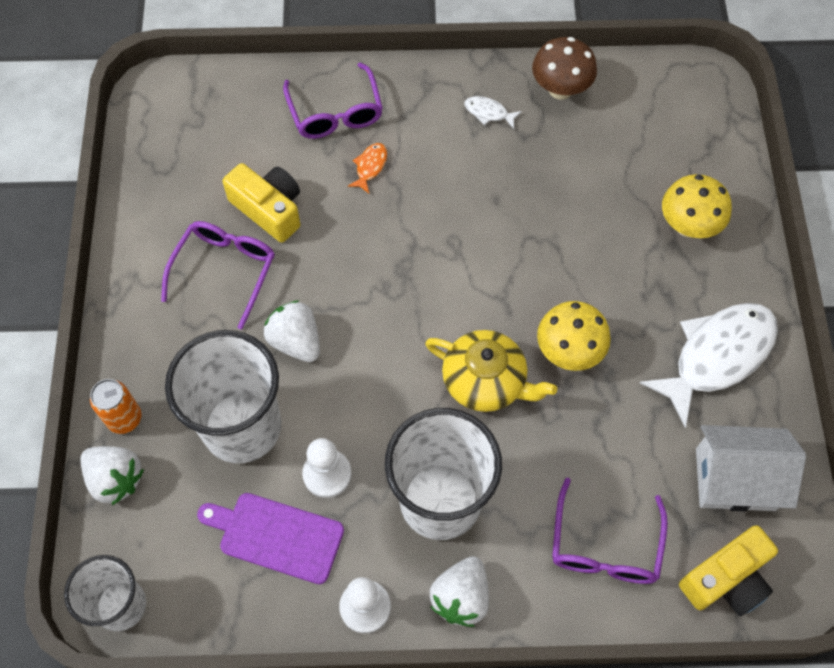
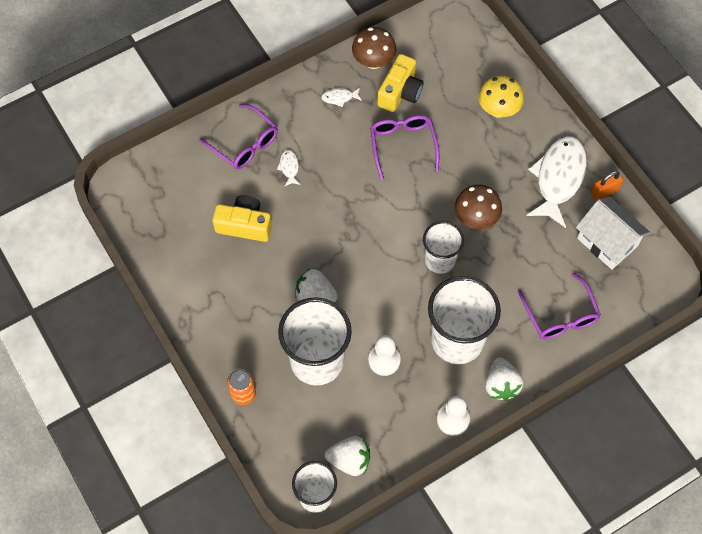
camera: 30 degrees left, 0 degrees up
(116, 479) = (263, 430): white strawberry -> white strawberry (349, 460)
(225, 270) = (243, 276): purple glasses -> purple glasses (403, 145)
(276, 536) = (378, 410): purple cutting board -> none
(370, 166) = (289, 167): orange fish -> white fish
(485, 381) = (440, 260): yellow teapot -> white cup
(568, 351) = (476, 218): yellow mushroom -> brown mushroom
(726, 579) = (633, 298): yellow camera -> yellow camera (400, 92)
(735, 479) = (607, 242): white house -> white house turned 75 degrees clockwise
(773, 407) = (604, 192): none -> orange padlock

